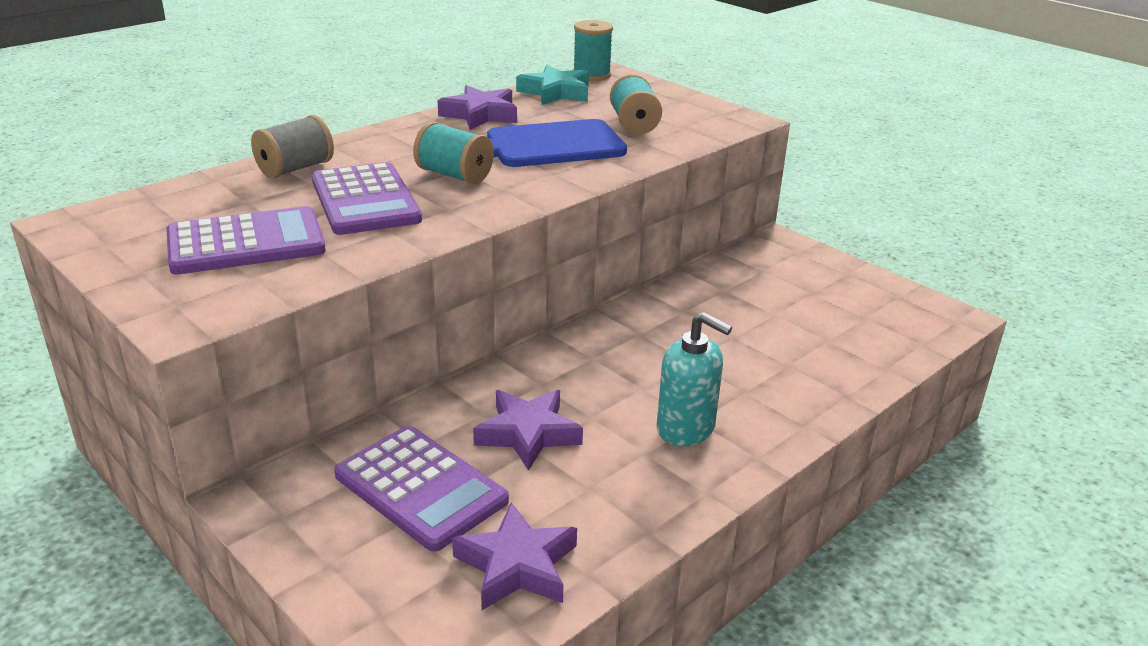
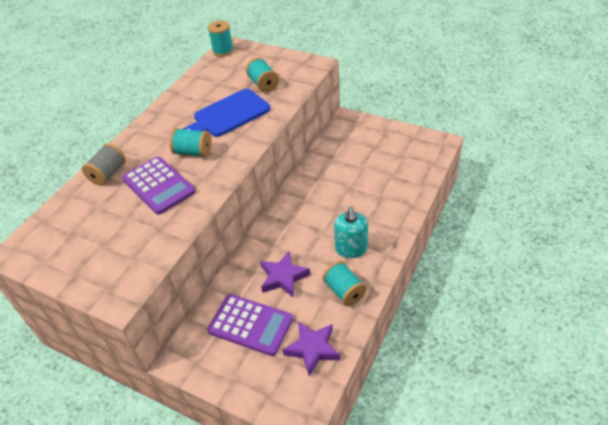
camera: 15 degrees left, 15 degrees up
(246, 243) = (116, 236): purple calculator -> none
(480, 115) = (181, 101): purple star -> none
(556, 92) = (211, 71): turquoise star -> none
(635, 490) = (344, 291): none -> turquoise spool
(686, 428) = (351, 249): turquoise soap dispenser -> turquoise soap dispenser turned 75 degrees clockwise

